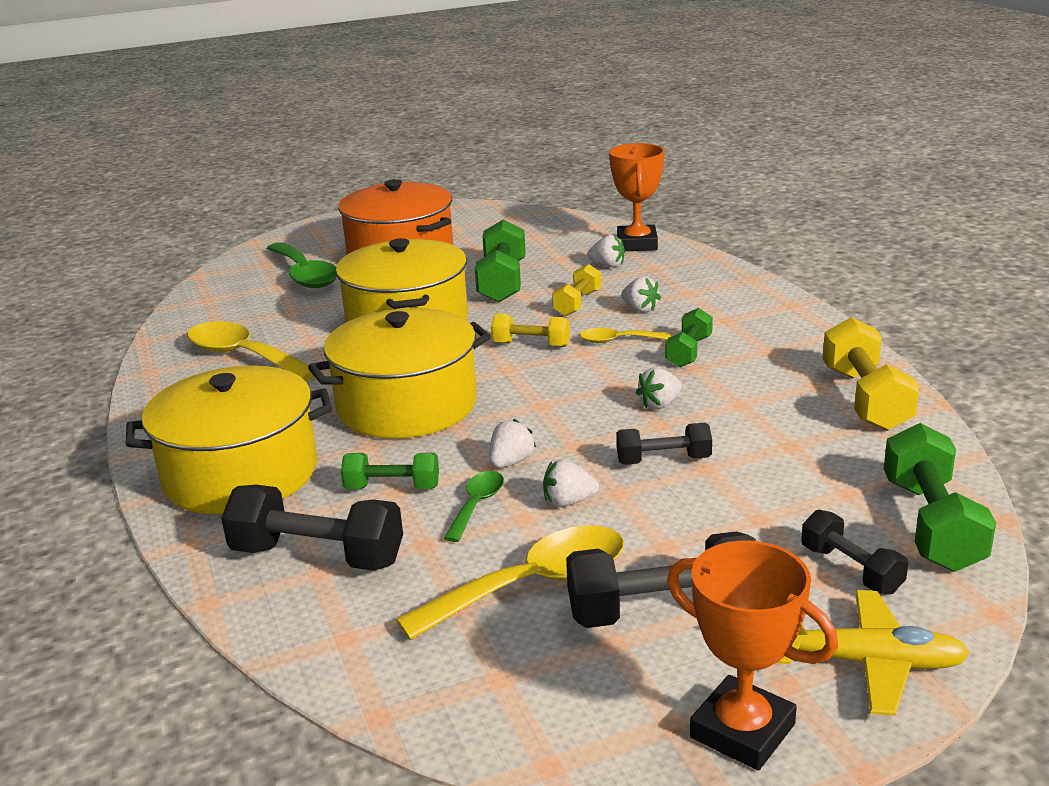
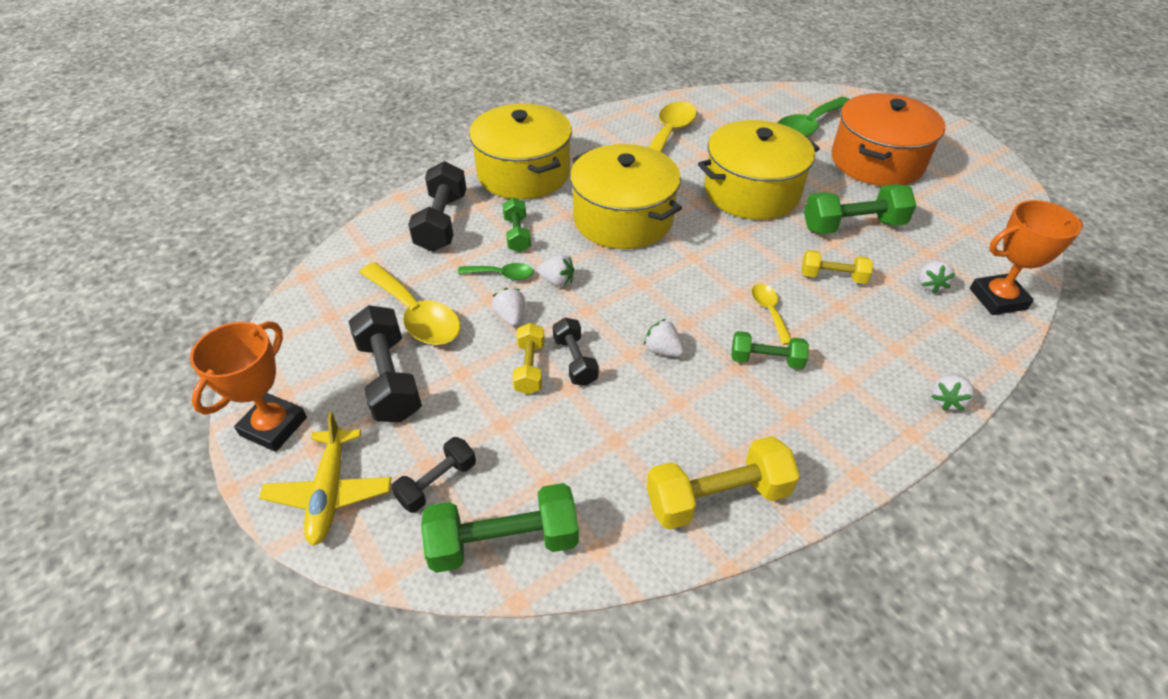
camera: 75 degrees right, 20 degrees up
(531, 345) = (740, 262): yellow dumbbell -> yellow dumbbell (529, 368)
(640, 309) = (841, 318): white strawberry -> white strawberry (946, 400)

